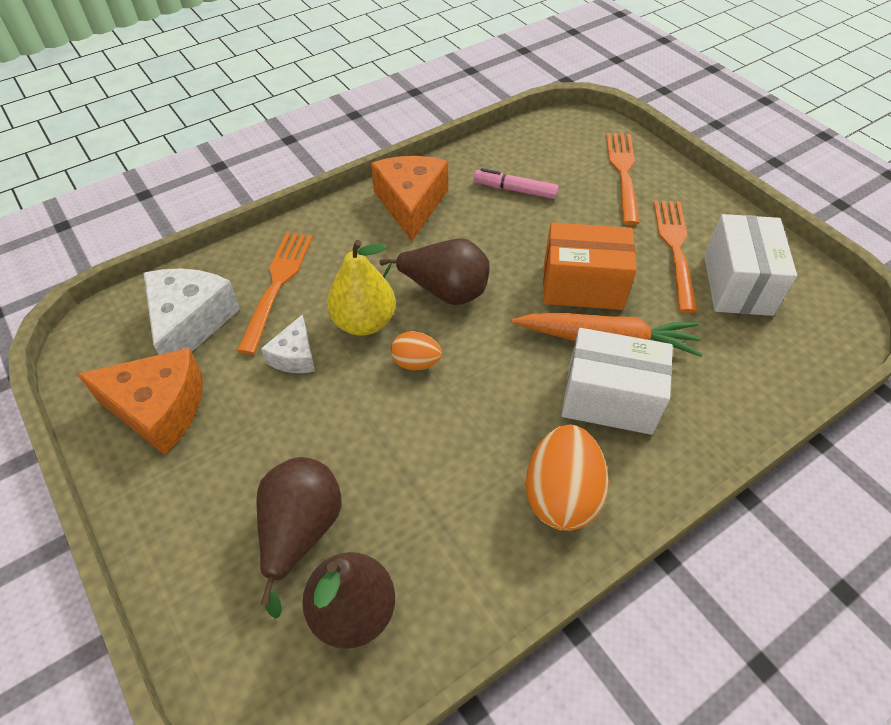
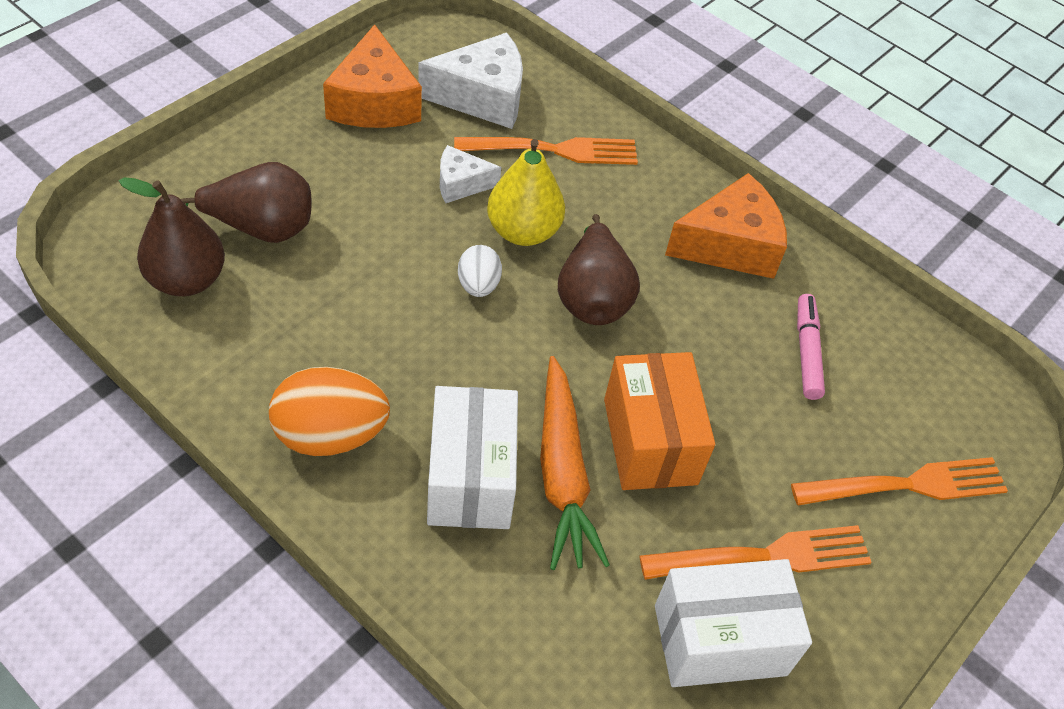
camera: 70 degrees right, 0 degrees up
(416, 362) = (478, 285): orange egg -> white egg

